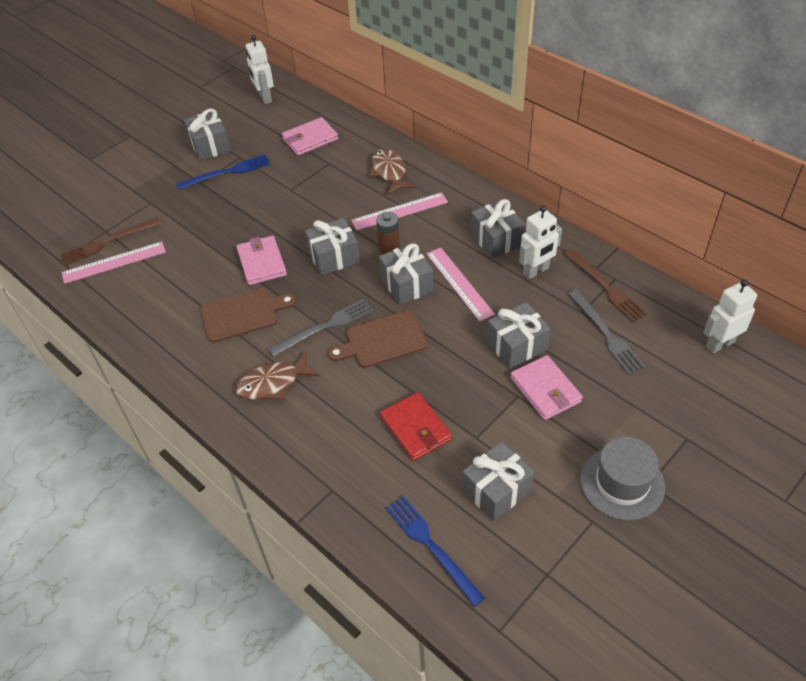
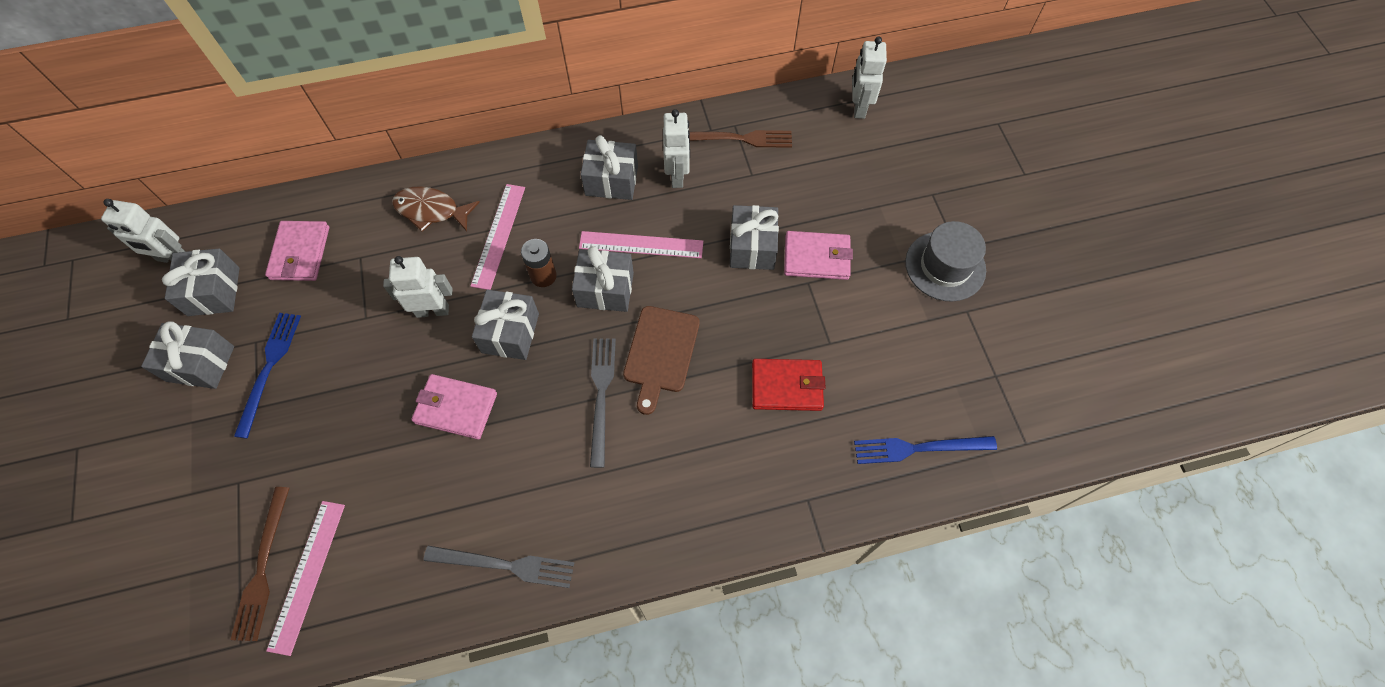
camera: 60 degrees left, 15 degrees up
(242, 314) = (518, 468): brown cutting board -> none
(273, 383) = (639, 486): brown fish -> none
(320, 214) = (432, 310): none -> white robot
(496, 490) = (895, 362): grey gift -> grey gift (214, 291)
(606, 334) = (790, 174): grey fork -> grey fork (505, 565)

